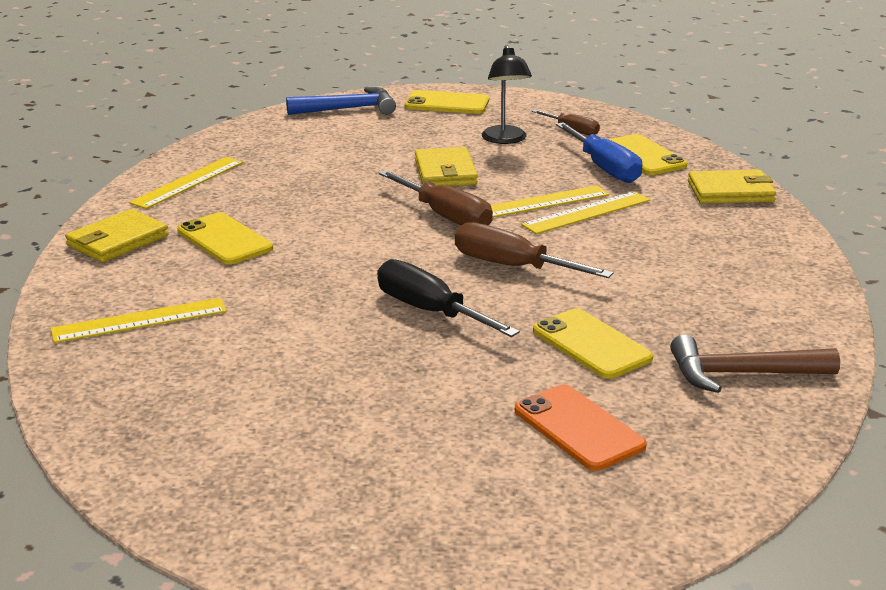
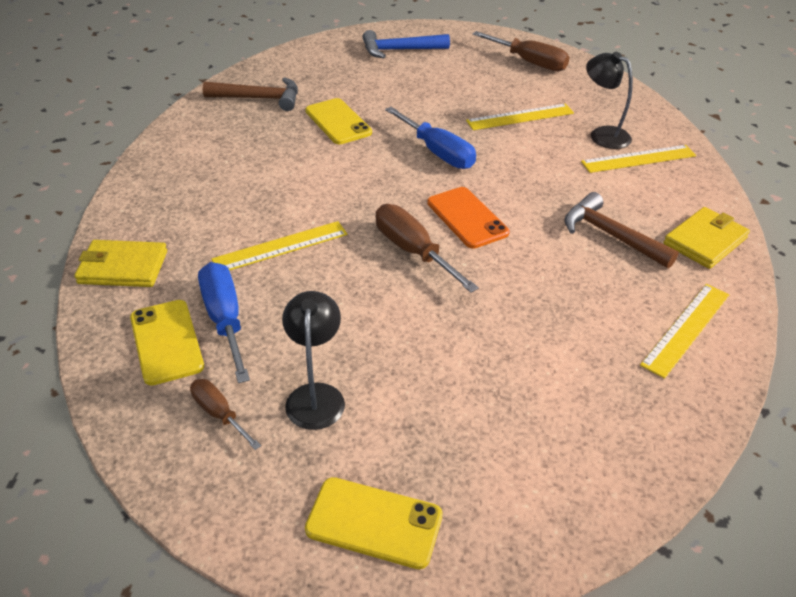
camera: 175 degrees left, 15 degrees up
(175, 351) = (602, 134): none -> black lamp
(224, 240) = (610, 235): yellow phone -> brown hammer
(349, 109) = (529, 515): blue hammer -> blue hammer (399, 50)
(430, 311) = (438, 152): black screwdriver -> blue screwdriver
(445, 172) = (403, 326): yellow wallet -> none
(512, 266) = (369, 188): brown screwdriver -> brown screwdriver (529, 62)
(541, 202) = (317, 265): yellow ruler -> yellow ruler (520, 117)
(578, 428) = (367, 78): orange phone -> orange phone (467, 218)

